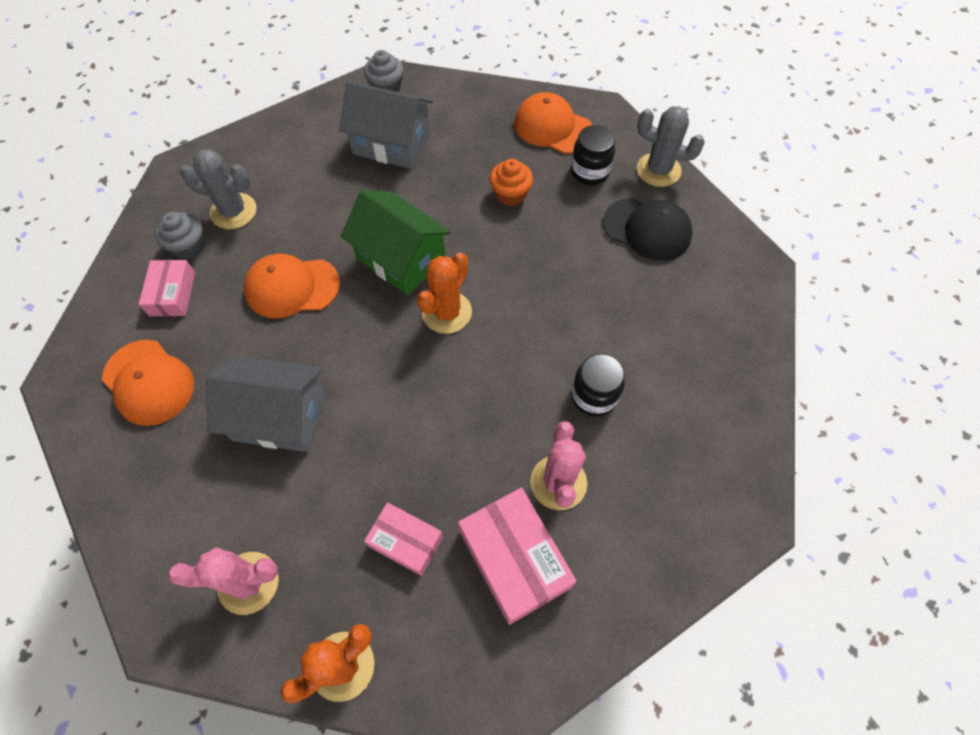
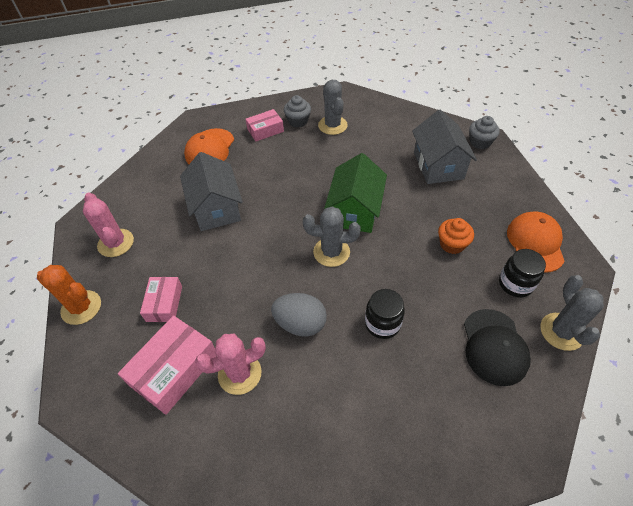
camera: 65 degrees right, 10 degrees down
(292, 287) = (300, 172): orange cap -> none
(447, 312) = (331, 252): orange cactus -> grey cactus
(527, 390) = (300, 324): none -> grey egg
(594, 396) = (319, 369): black jar -> black jar (382, 323)

